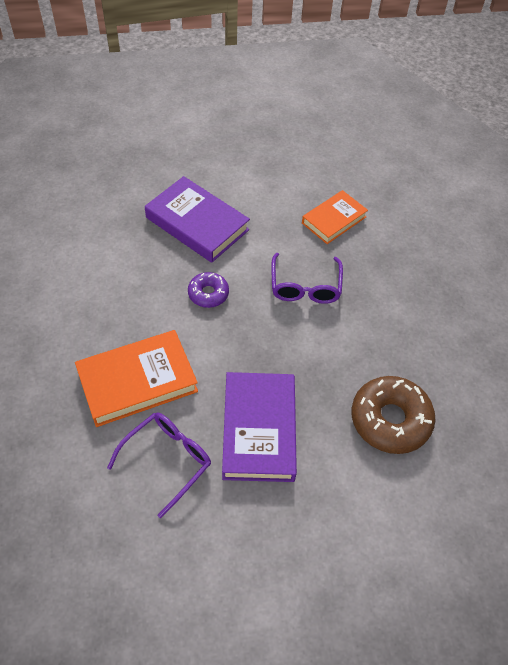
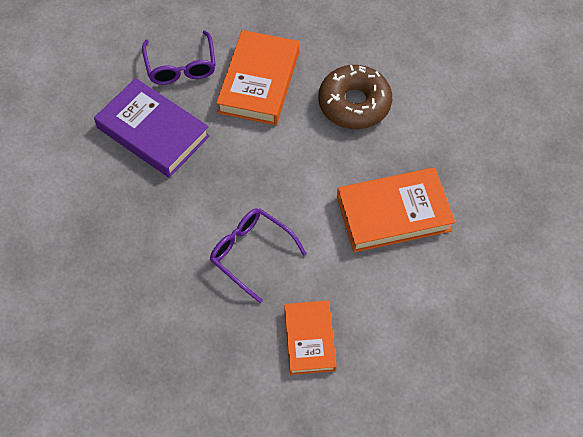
camera: 130 degrees right, 5 degrees up
(197, 224) = (393, 213): purple book -> orange book
(208, 294) = (304, 174): purple donut -> none
(390, 420) = (79, 222): brown donut -> brown donut (354, 104)

